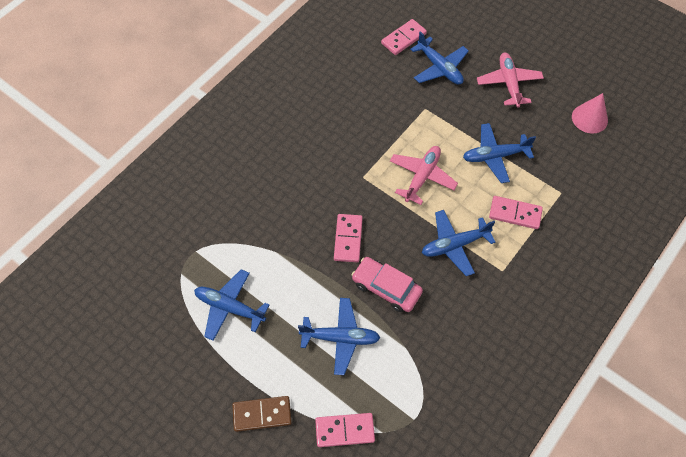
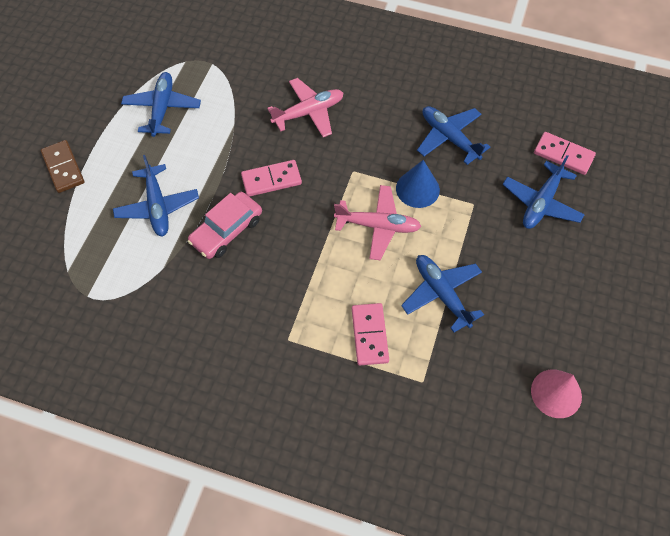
camera: 70 degrees right, 0 degrees up
(345, 430) = (62, 239): pink domino -> none
(386, 288) = (226, 230): pink car -> pink car turned 150 degrees counterclockwise
(398, 139) = (417, 189): none -> blue cone
(454, 245) = (302, 281): blue plane -> blue plane (449, 138)
(508, 83) = (560, 283): pink plane -> pink plane (308, 112)

